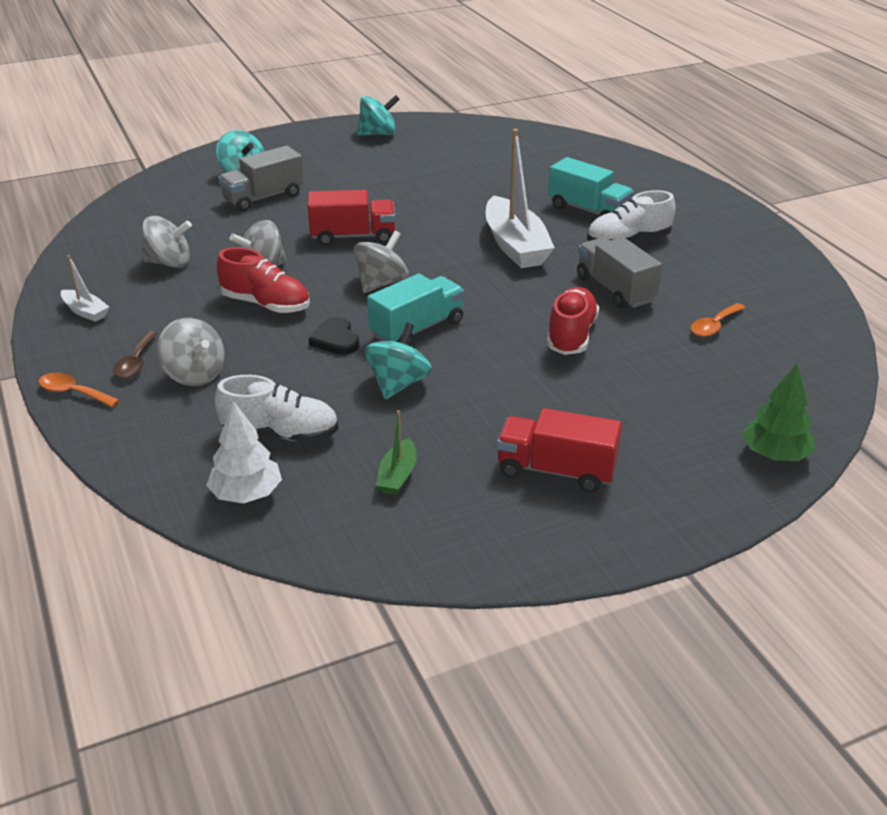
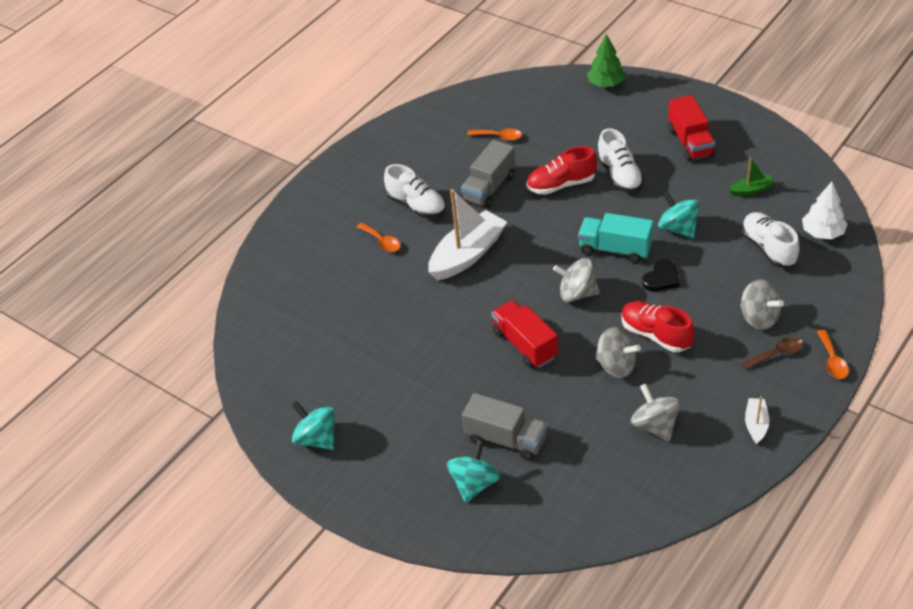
camera: 115 degrees left, 10 degrees up
(194, 375) = (759, 318): grey spinning top -> grey spinning top turned 120 degrees clockwise
(266, 304) = (655, 335): red shoe -> red shoe turned 45 degrees counterclockwise
(398, 384) = (678, 228): turquoise spinning top -> turquoise spinning top turned 60 degrees clockwise
(545, 382) = (619, 175): none -> white shoe
(588, 211) = (382, 242): turquoise truck -> orange spoon

